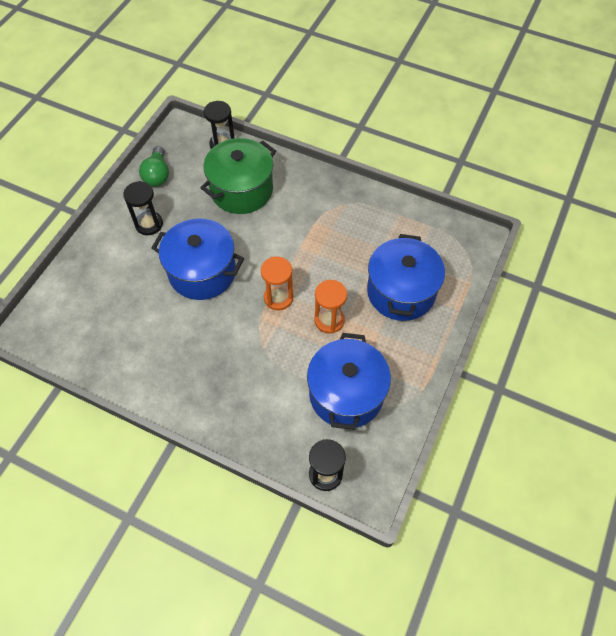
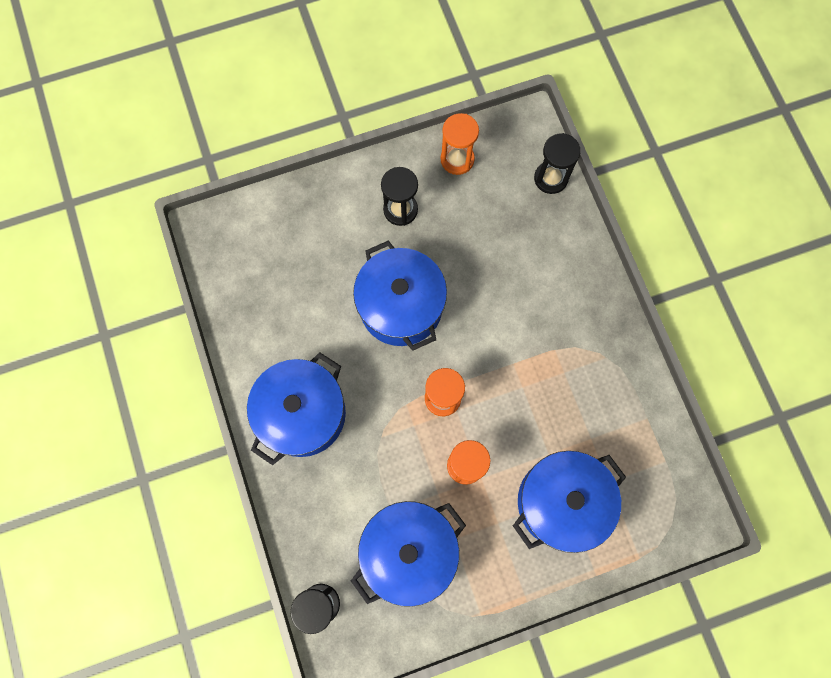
camera: 45 degrees right, 15 degrees up
(157, 175) = (457, 159): green light bulb -> orange hourglass
(201, 379) = (303, 414): none -> blue pot
(241, 190) = (519, 249): green pot -> none

